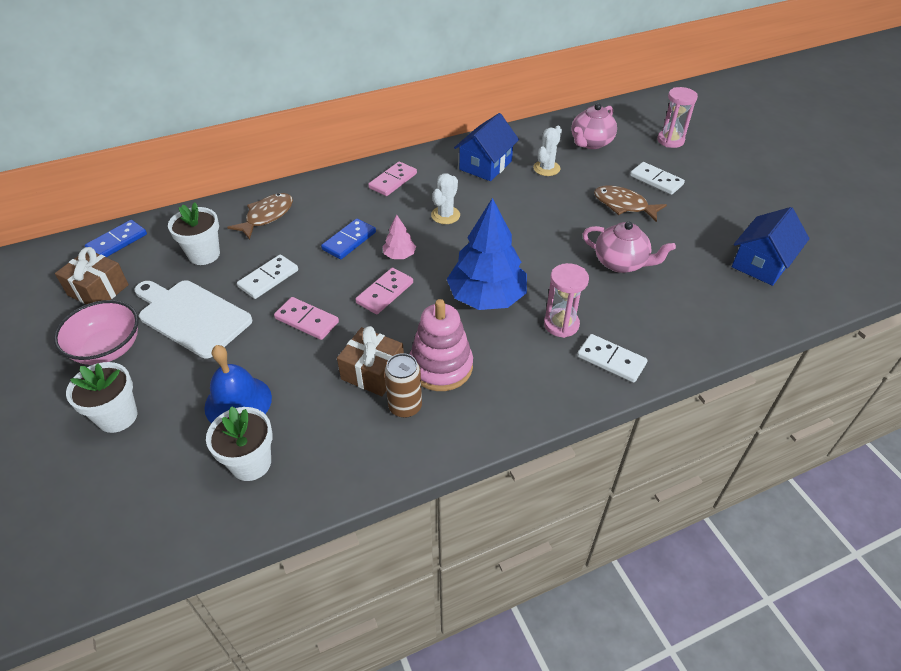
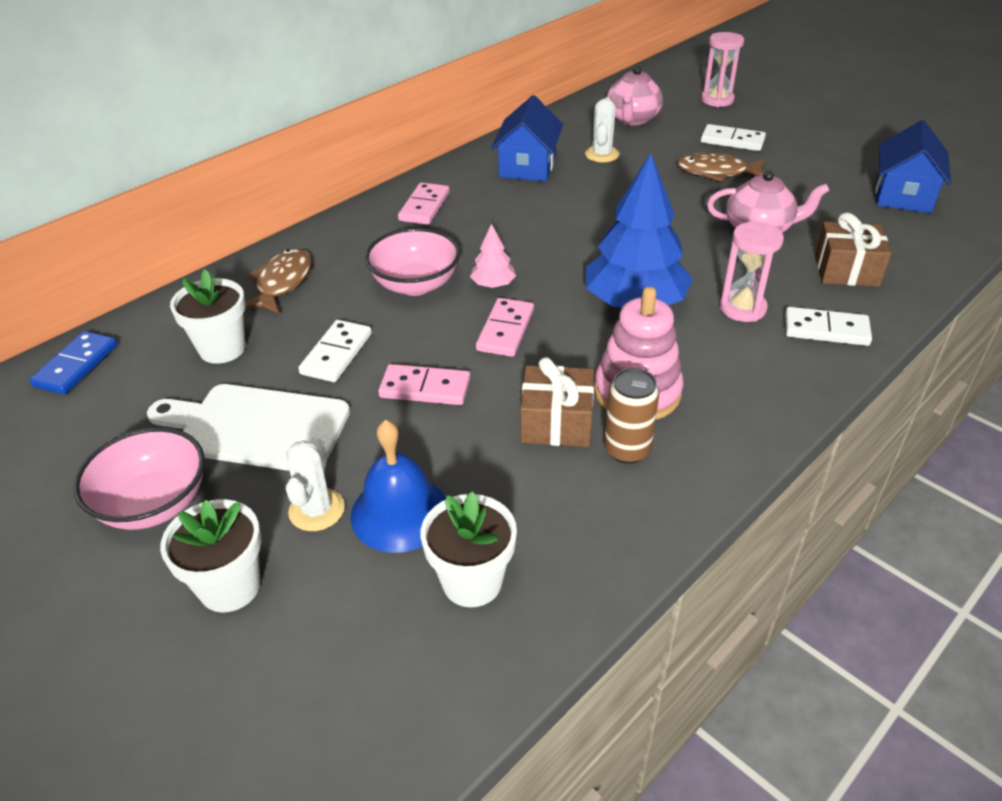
camera: 20 degrees left, 5 degrees down
(98, 290) = (86, 433): brown gift -> brown gift (846, 270)
(349, 241) = (415, 284): blue domino -> pink bowl
(445, 215) = (518, 228): white cactus -> white cactus (317, 510)

